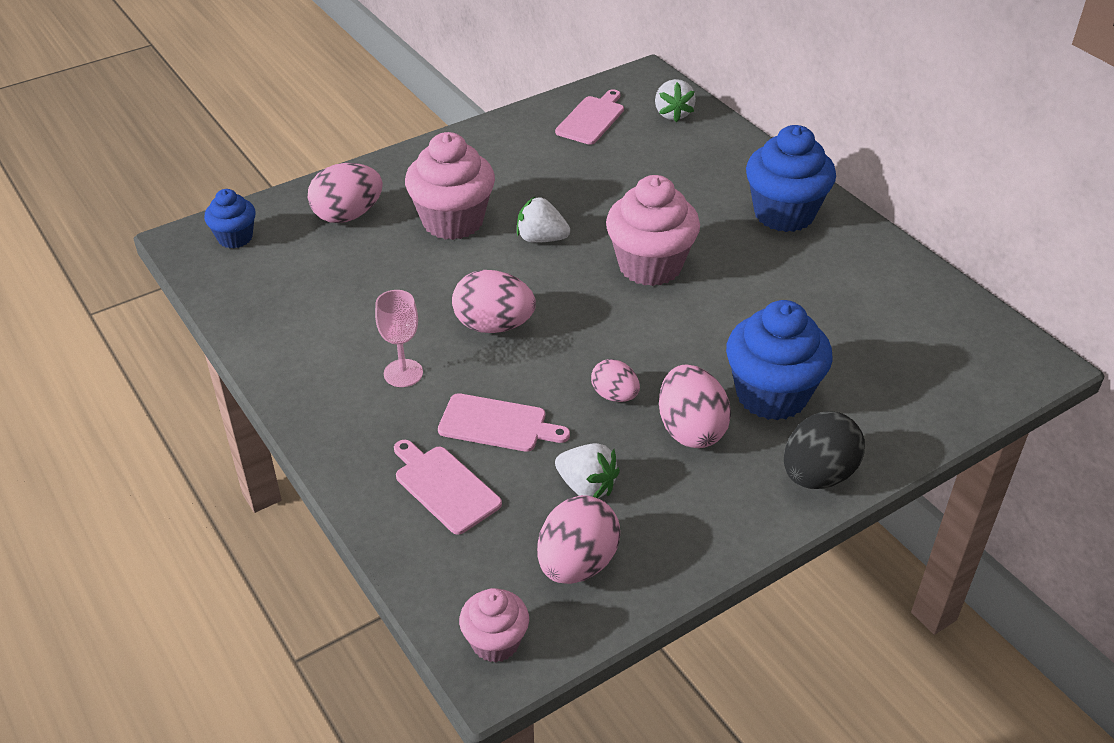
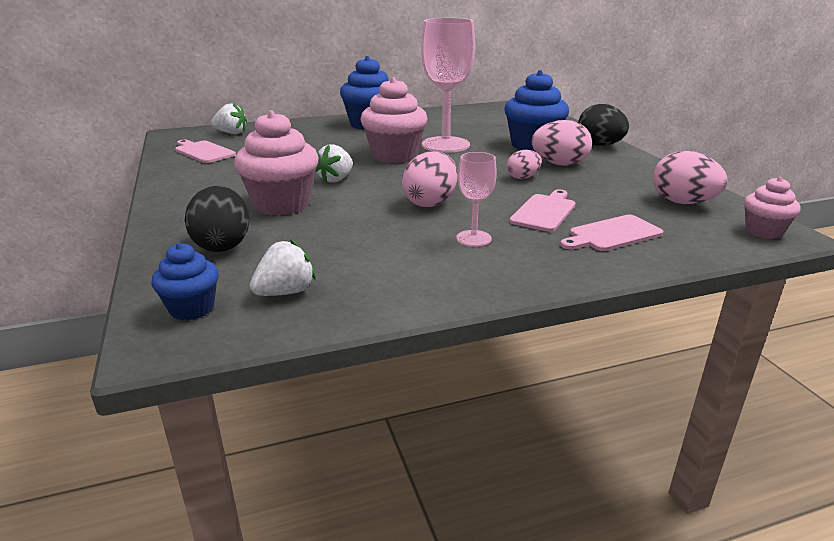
camera: 75 degrees left, 15 degrees down
(348, 215) = (222, 245): pink egg -> black egg
(586, 486) = (610, 193): white strawberry -> white strawberry (285, 292)
(724, 304) = (445, 145): none -> pink goblet

